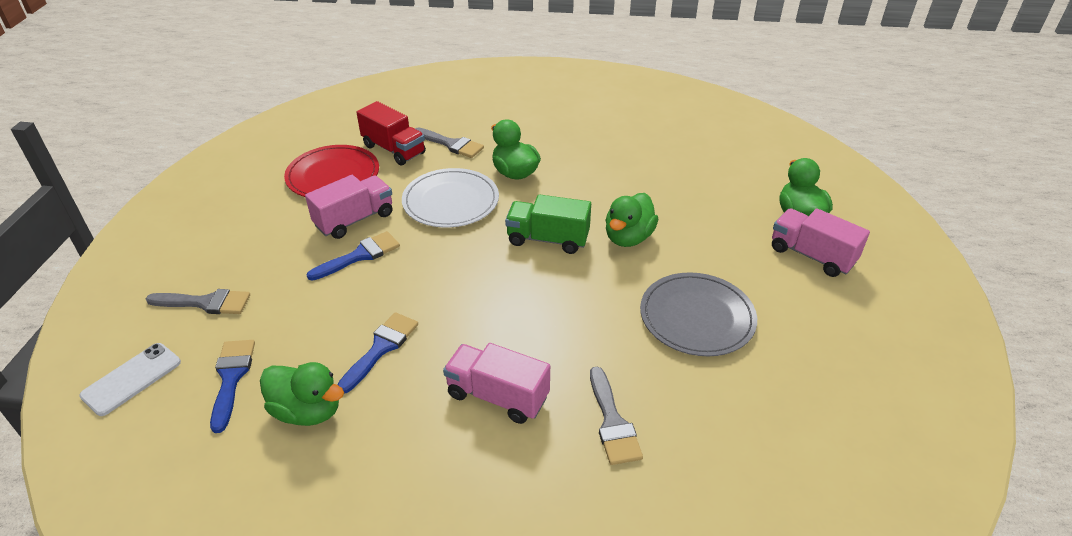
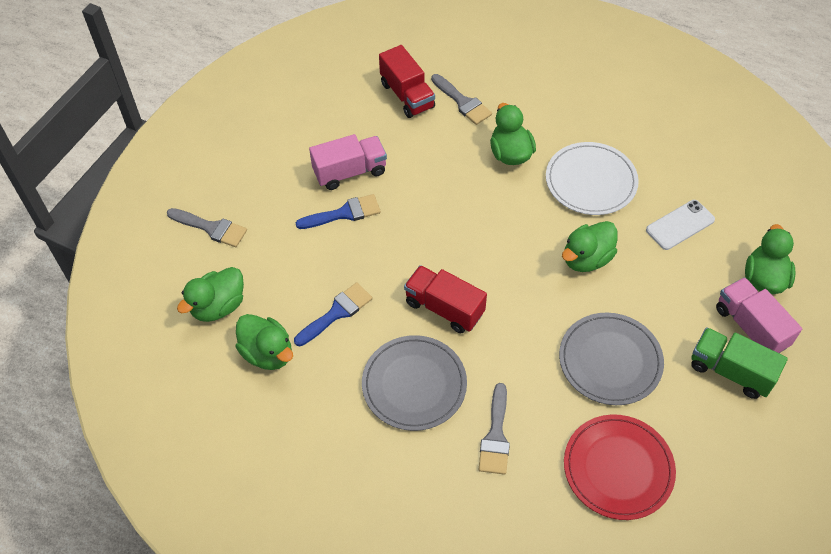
camera: 20 degrees right, 15 degrees up
(132, 379) = (147, 285): white phone -> white phone (680, 225)
(231, 378) = (218, 306): blue brush -> green duck
(333, 175) = (344, 114): red plate -> red plate (618, 468)
(451, 201) = (440, 173): white plate -> white plate (591, 181)
(497, 396) = (414, 384): pink truck -> grey plate
(502, 314) = (444, 308): none -> red truck
(548, 239) = (512, 240): green truck -> green truck (730, 371)

